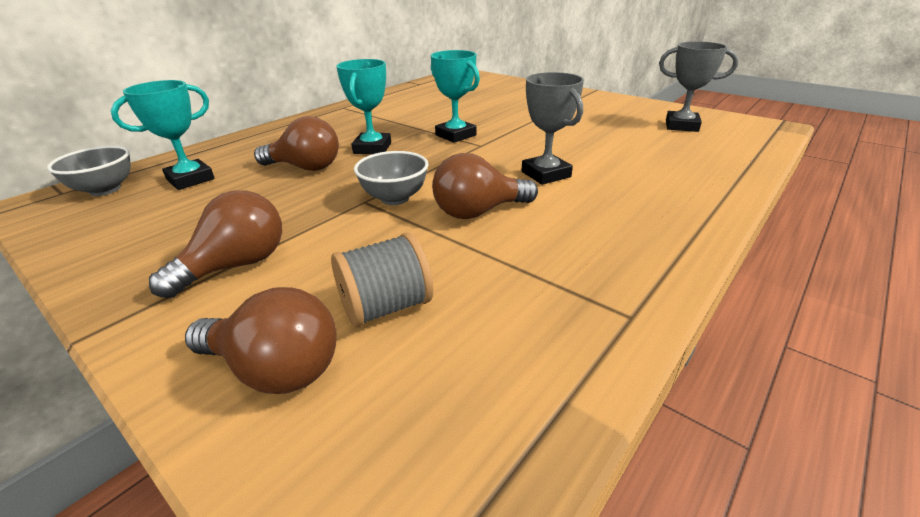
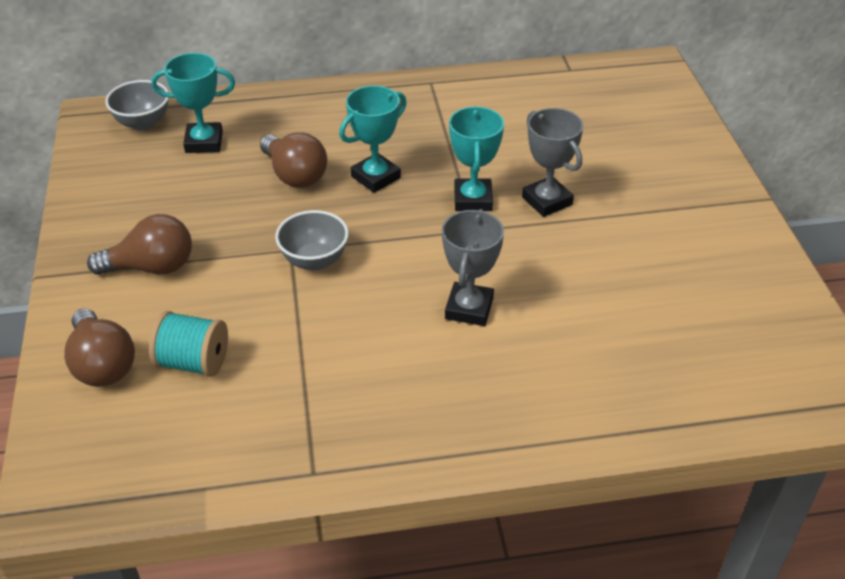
camera: 40 degrees right, 10 degrees up
(386, 307) = (193, 362): grey spool -> turquoise spool
(478, 212) = (352, 317): brown light bulb -> none
(681, 126) = (736, 327): grey trophy -> grey trophy (547, 201)

